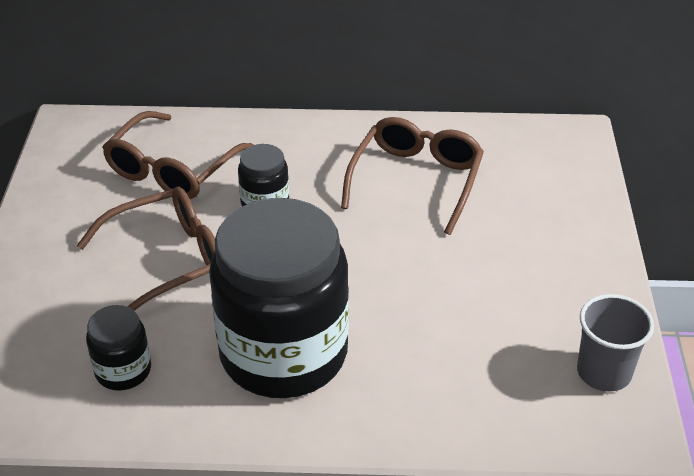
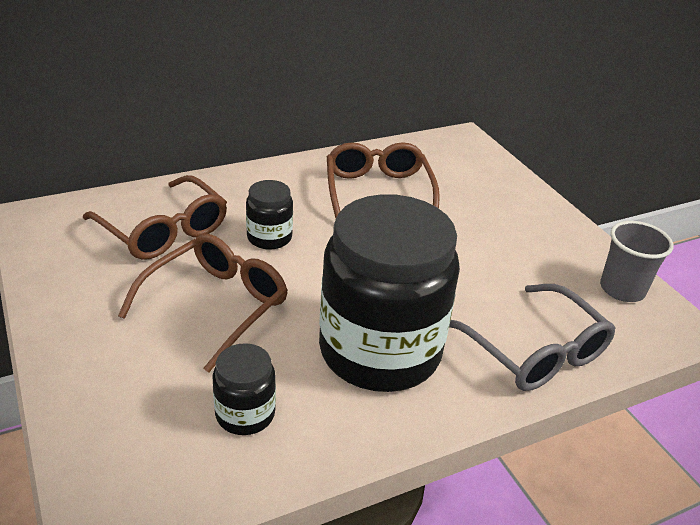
camera: 30 degrees left, 5 degrees down
(172, 170) = (164, 231): brown glasses -> brown glasses turned 45 degrees counterclockwise
(439, 406) = (535, 351): none -> grey glasses

